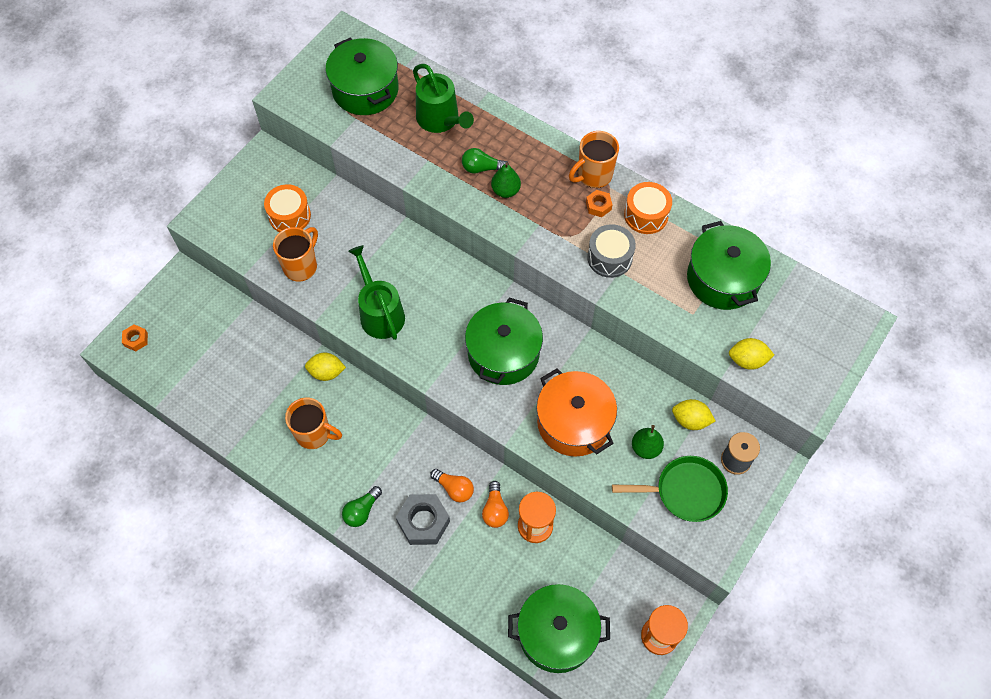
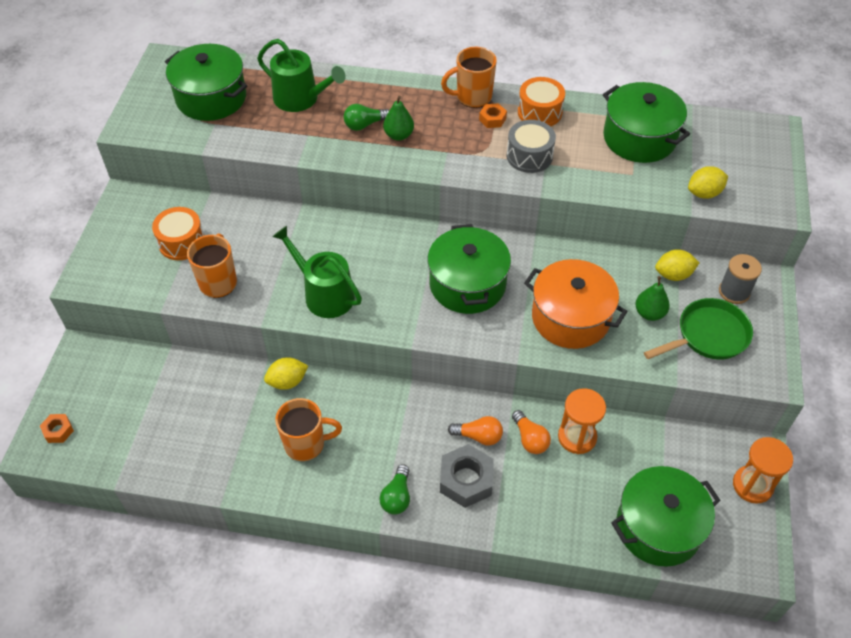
camera: 25 degrees left, 10 degrees down
(593, 175) = (472, 97): orange mug -> orange mug turned 45 degrees clockwise

